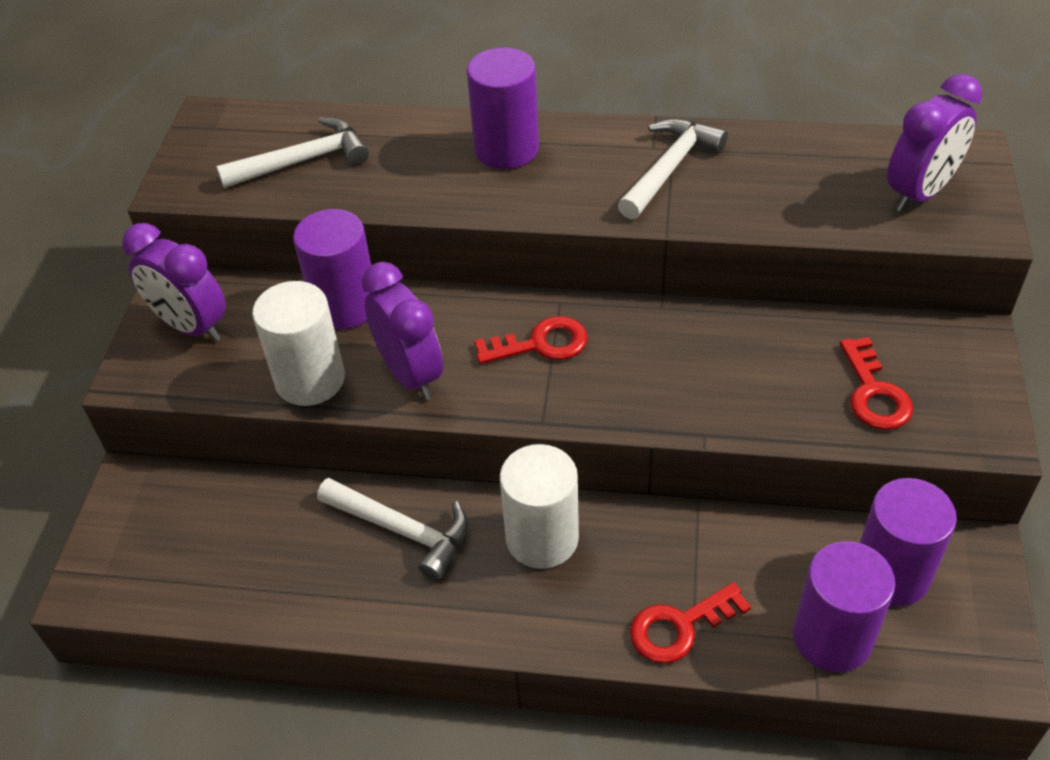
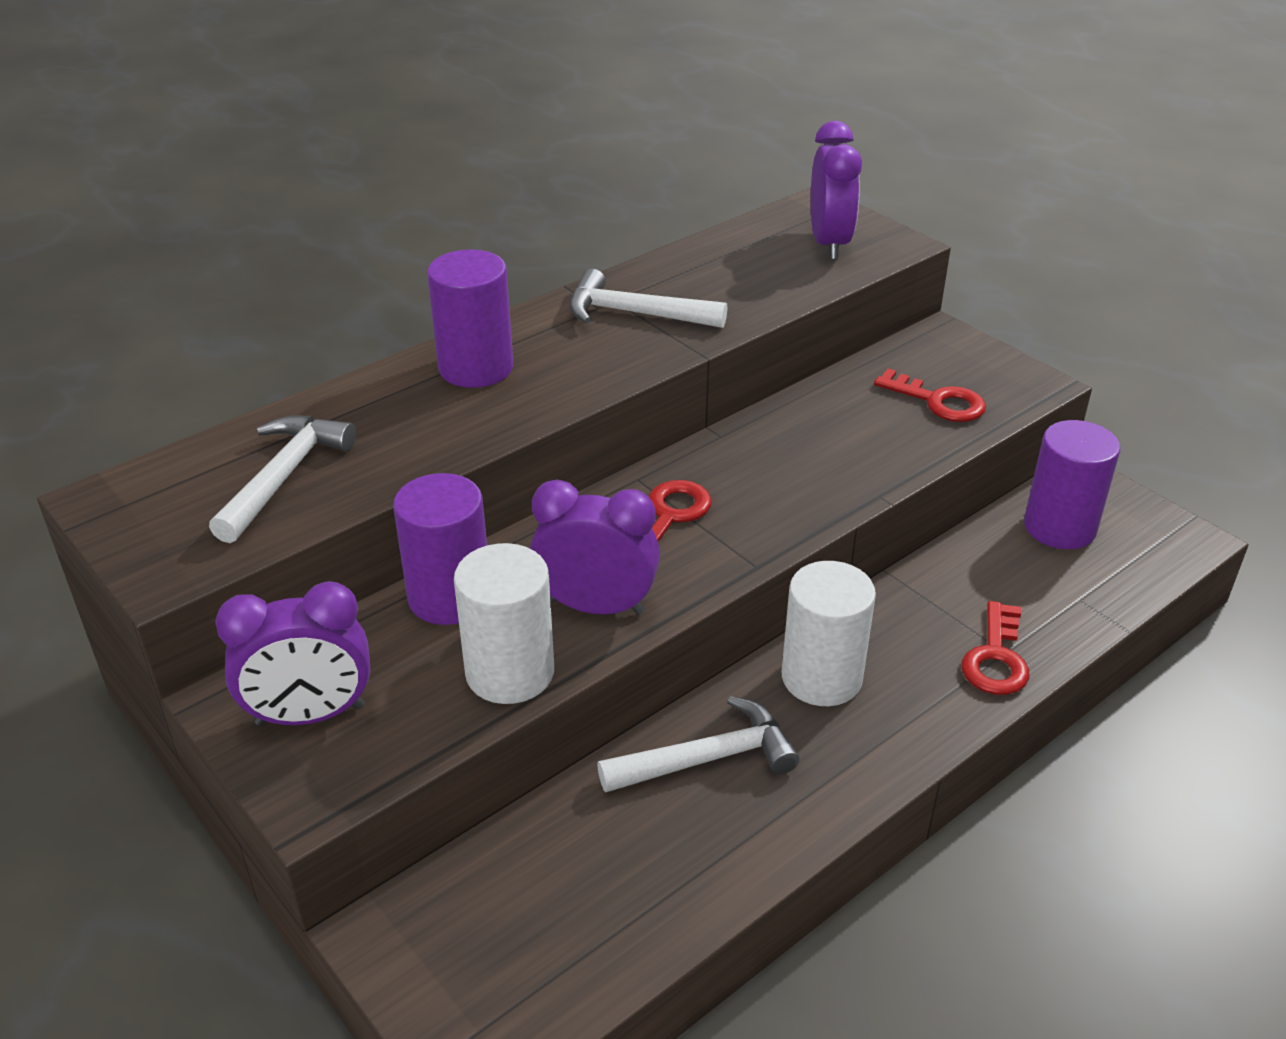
camera: 50 degrees left, 10 degrees down
(669, 168) = (634, 314): white hammer -> white hammer turned 60 degrees counterclockwise
(832, 637) = (1085, 589): purple cylinder -> none

